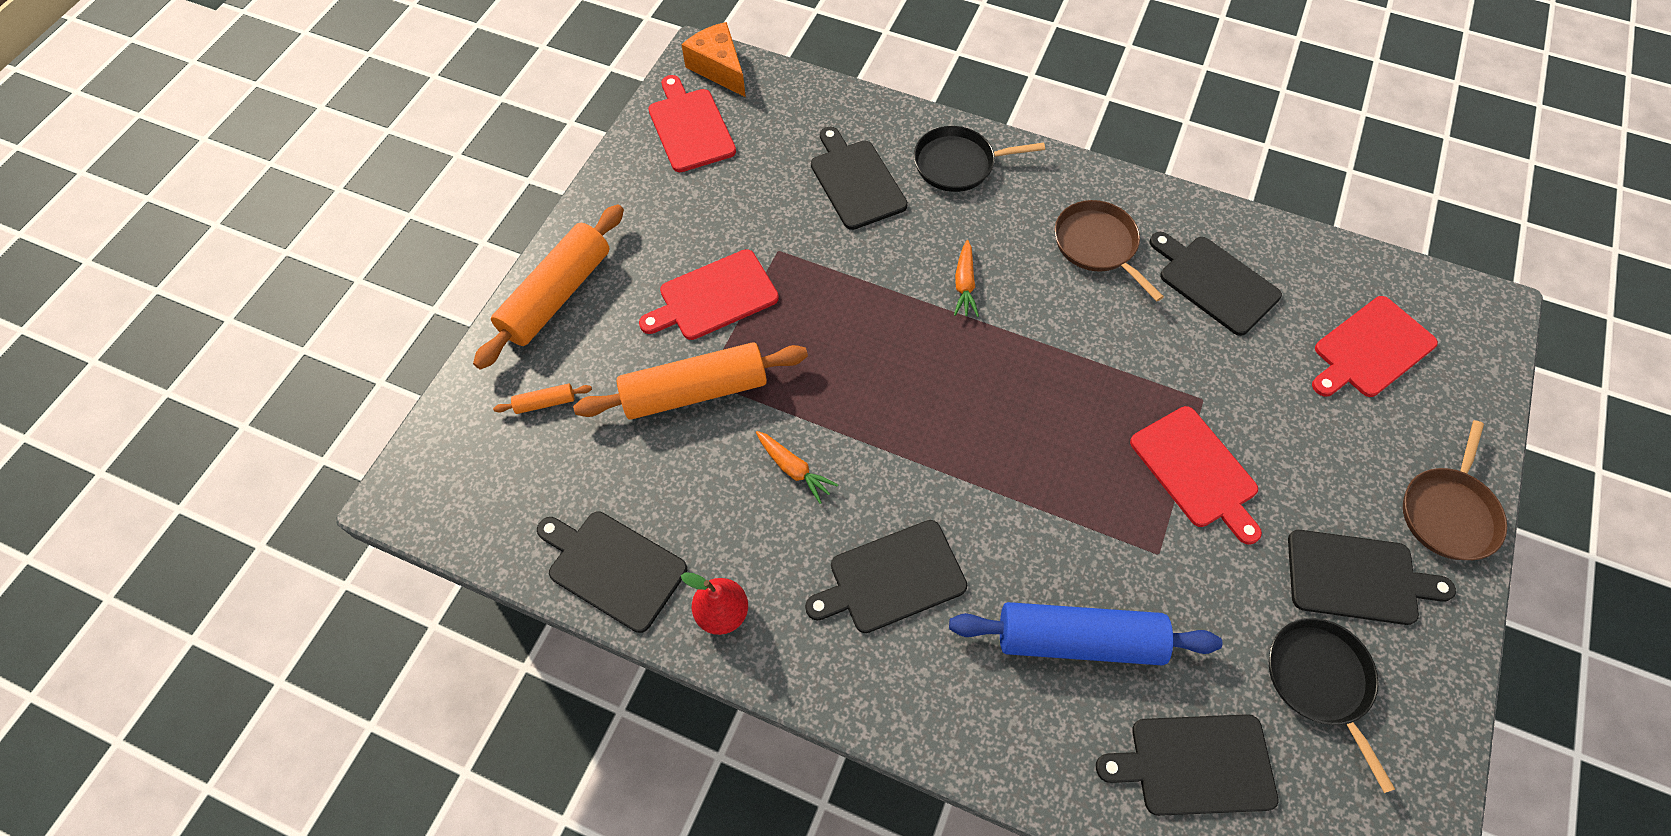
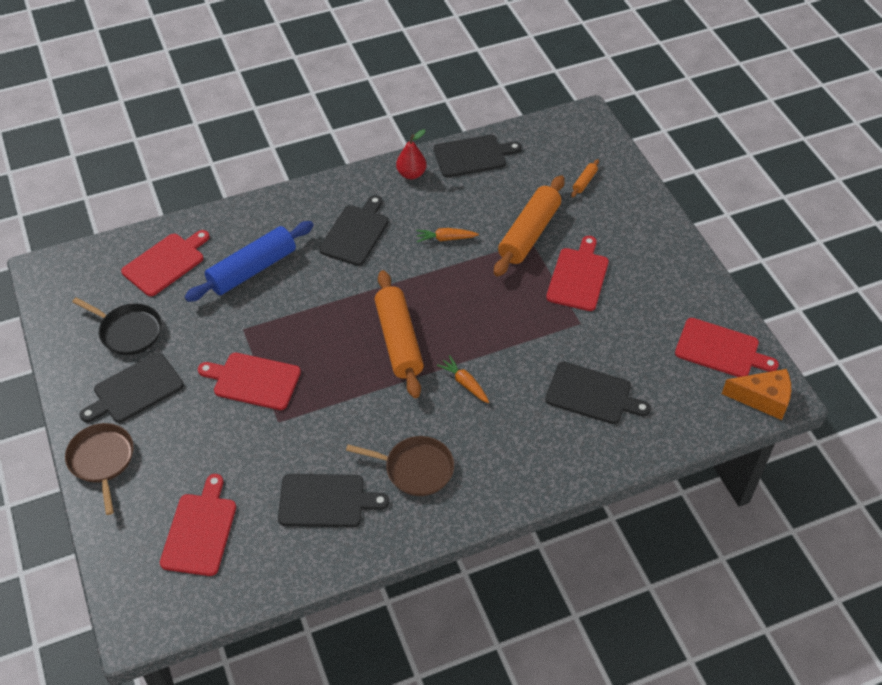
camera: 135 degrees right, 10 degrees down
(557, 295) = (648, 221): orange rolling pin -> orange rolling pin (398, 340)
(958, 164) = (550, 455): black pan -> none
(1196, 764) = (165, 263): black cutting board -> red cutting board

